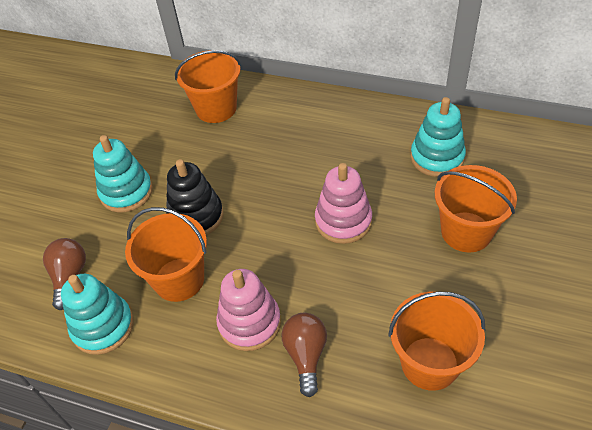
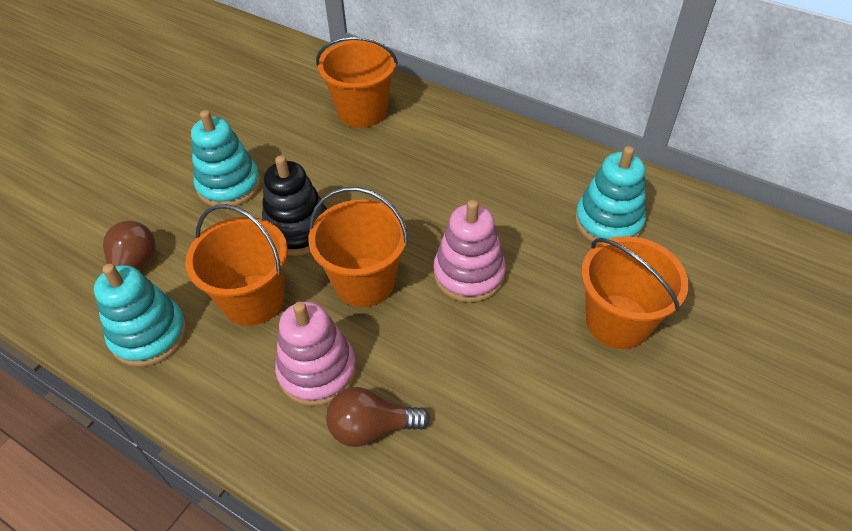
camera: 10 degrees right, 0 degrees up
(306, 355) = (371, 428): brown light bulb -> brown light bulb turned 105 degrees counterclockwise
(429, 363) = (521, 476): orange bucket -> orange bucket (364, 282)

